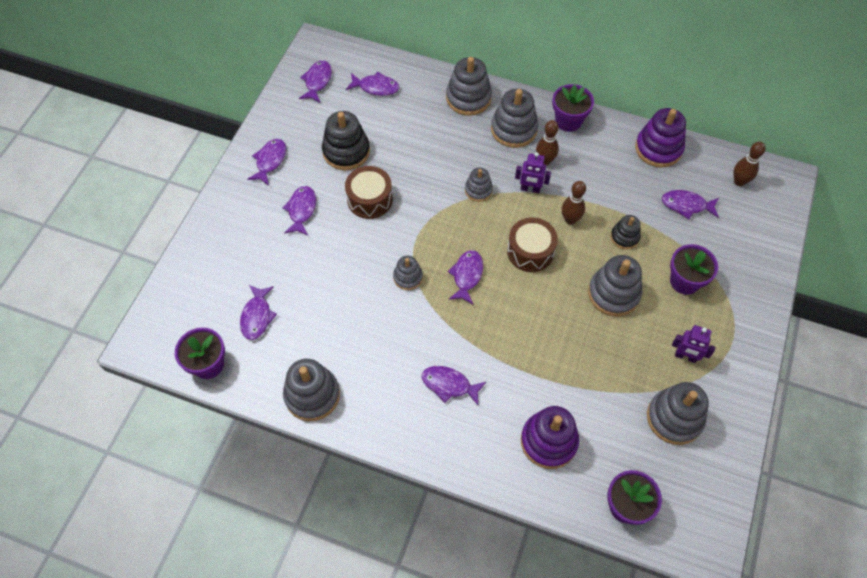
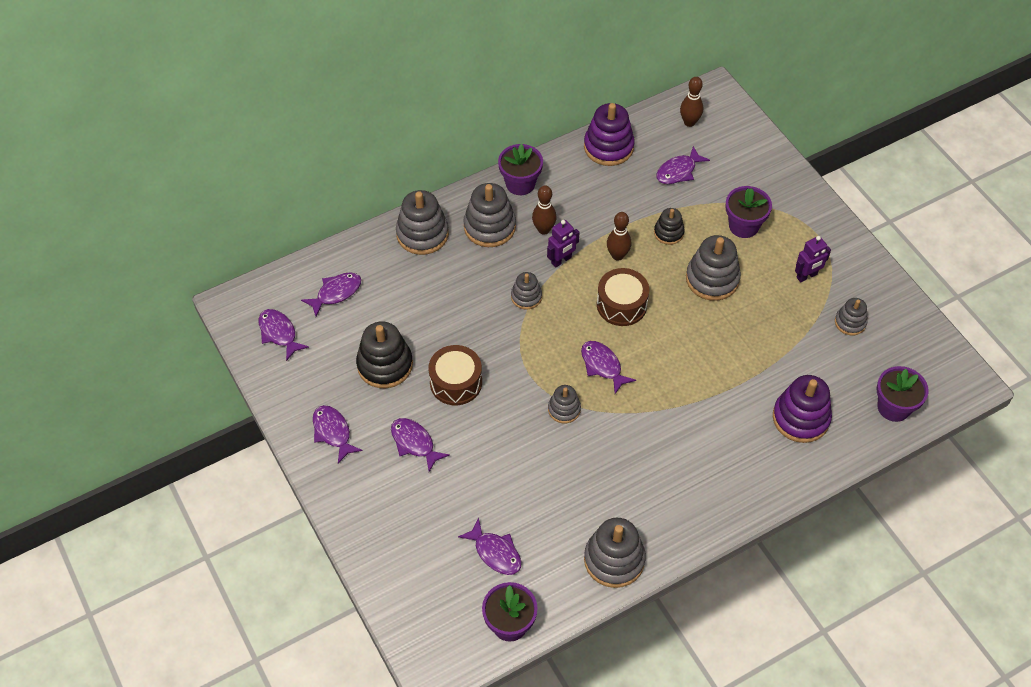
camera: 50 degrees left, 5 degrees down
(449, 385) = (693, 451): purple fish -> none
(674, 418) = (850, 322): grey stacking toy -> grey stacking toy, size x0.58

